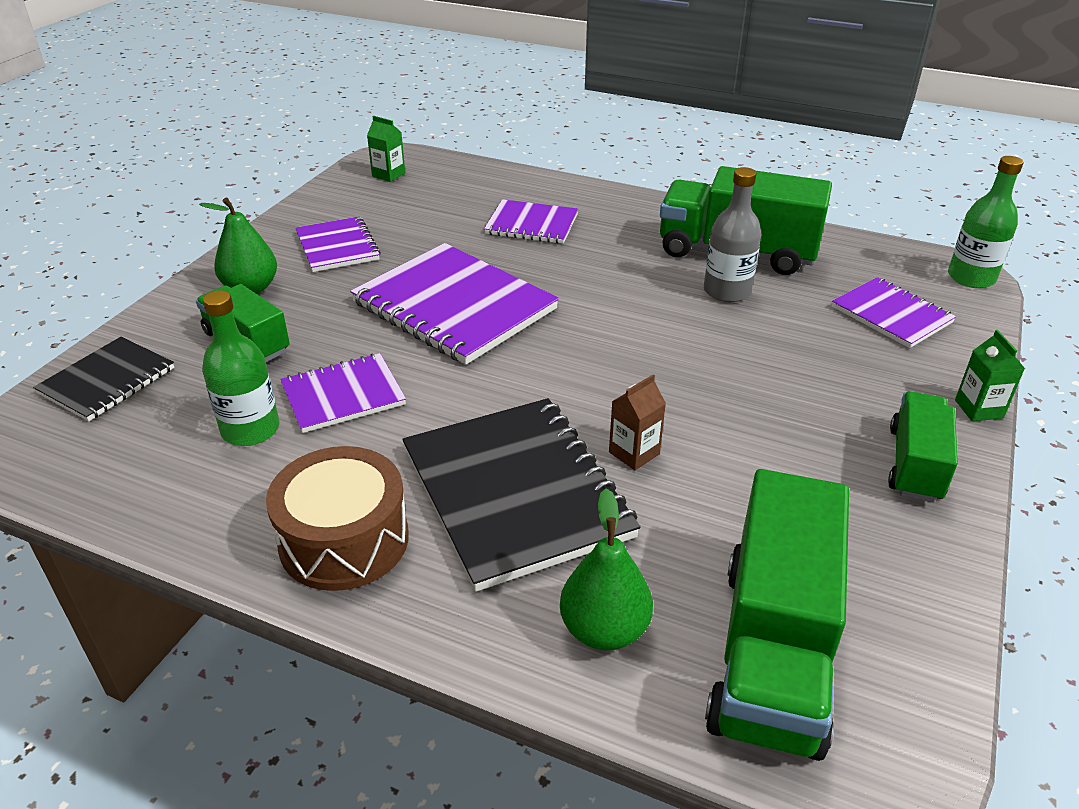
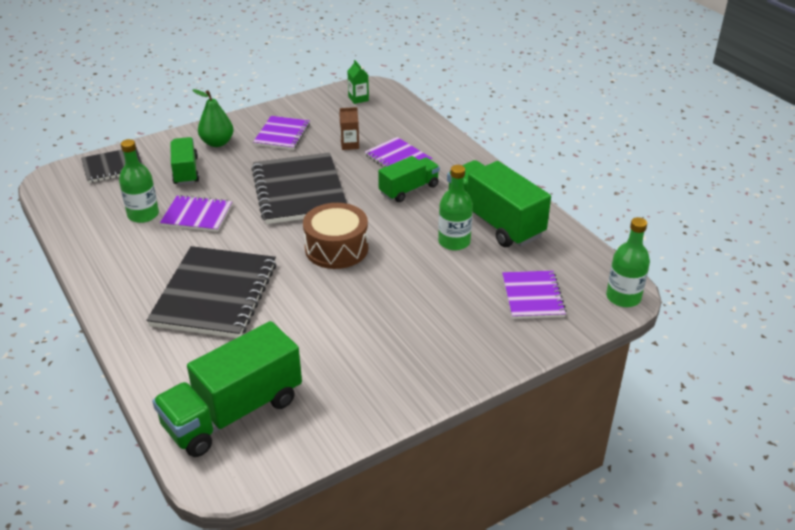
camera: 35 degrees right, 0 degrees up
(344, 540) = (126, 280): brown drum -> brown drum (336, 248)
(454, 306) = (299, 191): purple notebook -> black notebook
(604, 630) = (179, 367): green pear -> none
(634, 453) = (289, 302): brown carton -> brown carton (349, 145)
(727, 291) = (454, 242): grey bottle -> green bottle
(915, 464) = (419, 375): green truck -> green truck (409, 189)
(978, 409) = (500, 368): green carton -> none

